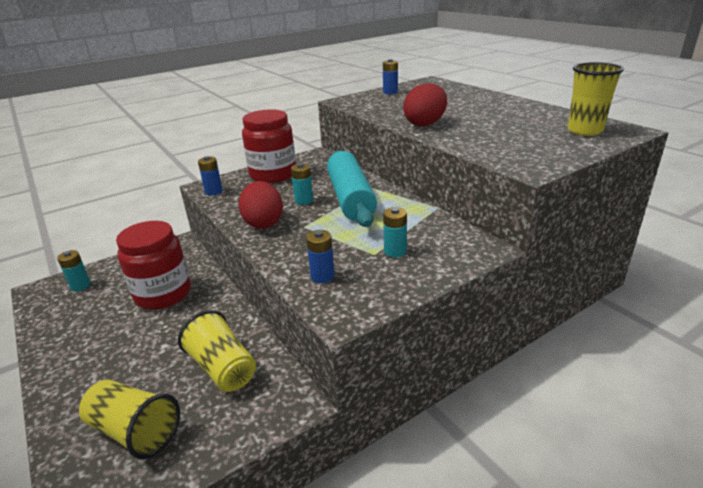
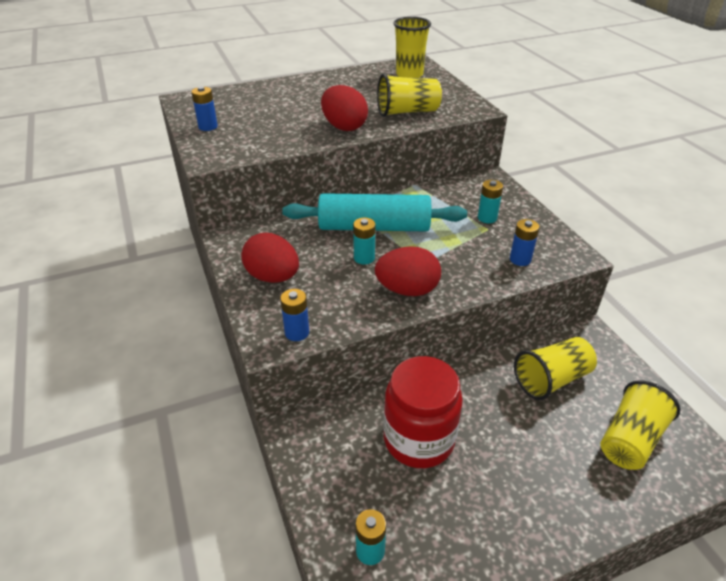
camera: 80 degrees left, 10 degrees up
(273, 175) = (273, 277): red jar -> red egg
(483, 140) = (407, 112): none -> yellow cup

